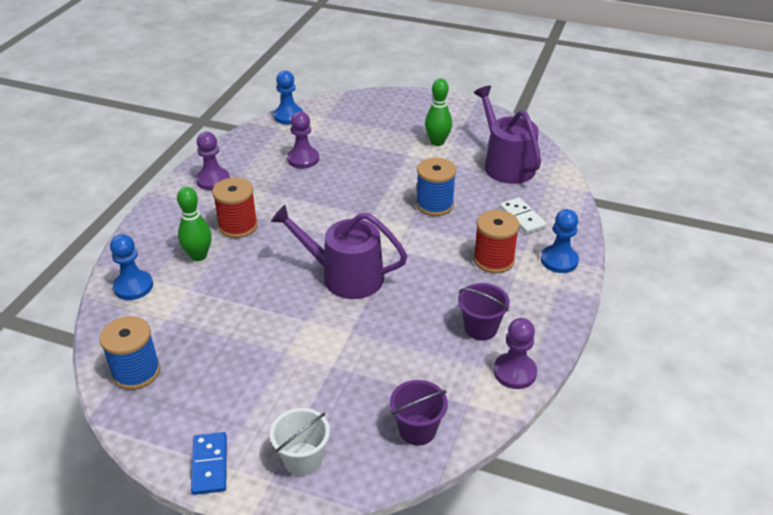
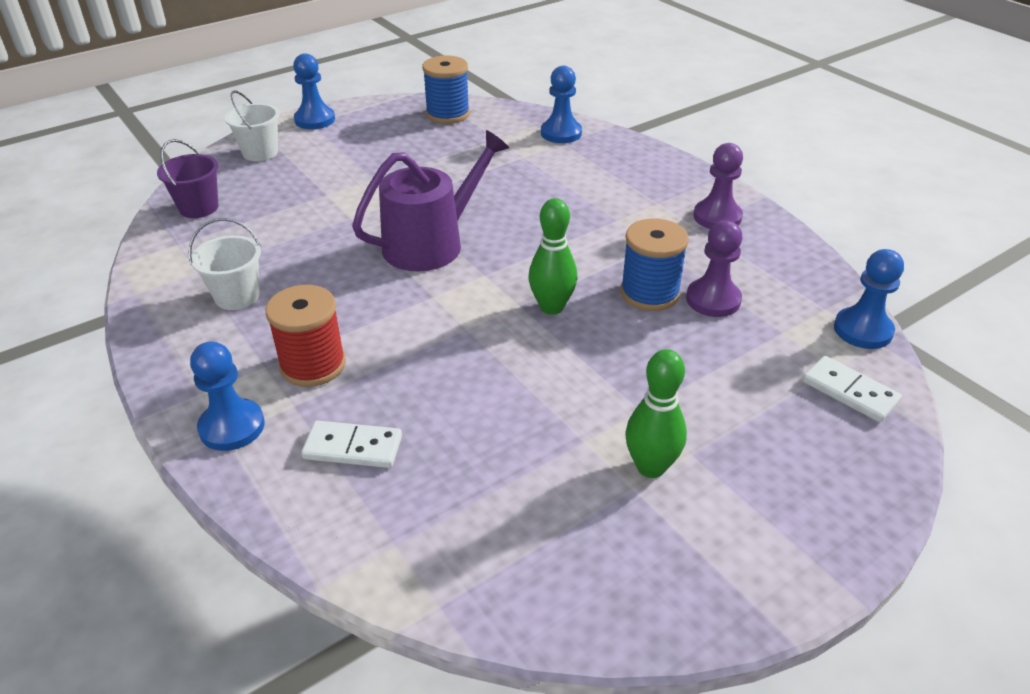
camera: 125 degrees right, 0 degrees up
(198, 256) = (571, 173): green bowling pin -> green bowling pin (551, 307)
(209, 465) = (315, 120): blue domino -> blue pawn
(238, 226) = (600, 207): red spool -> none
(338, 111) = (850, 391): none -> white domino
(434, 205) = (481, 372): blue spool -> blue spool (649, 293)
(480, 328) = (237, 296): purple bucket -> white bucket
(506, 164) = (501, 520): purple watering can -> none
(514, 372) = (158, 288): purple pawn -> none

